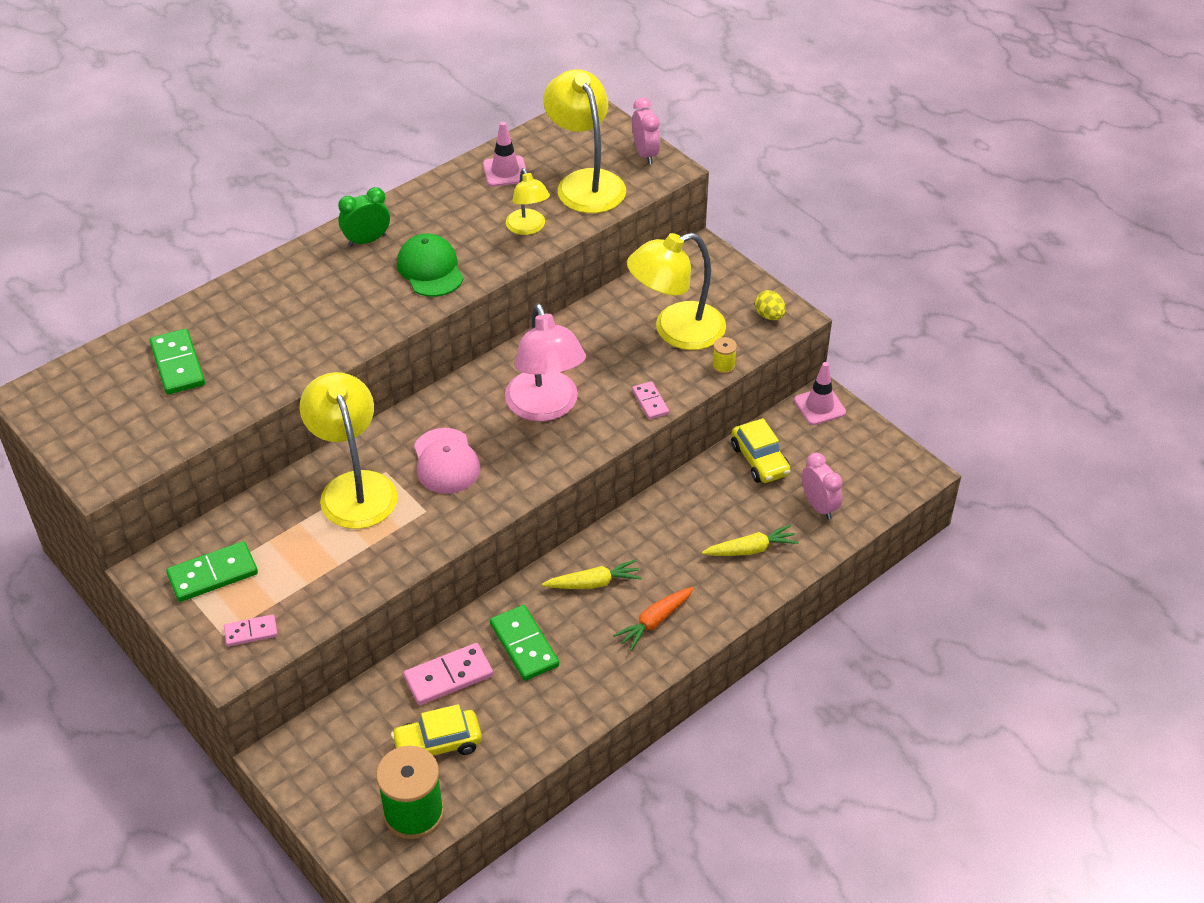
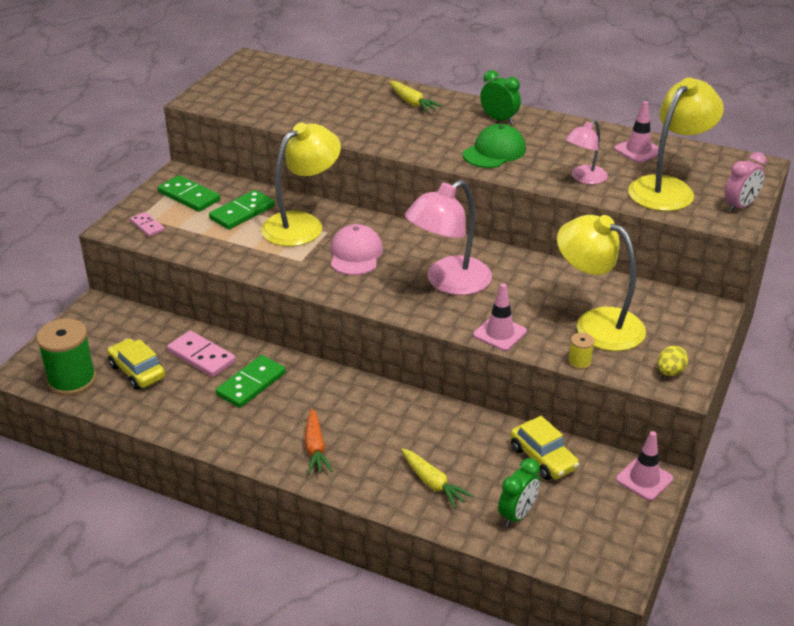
camera: 65 degrees right, 10 degrees down
(177, 365) = (315, 93): green domino -> green domino (242, 212)
(446, 461) = (355, 254): pink cap -> pink cap turned 135 degrees clockwise
(528, 228) = (584, 178): yellow lamp -> pink lamp
(593, 583) = (335, 401): yellow carrot -> yellow carrot (412, 102)
(650, 402) = (499, 333): pink domino -> pink traffic cone
(655, 621) = (315, 448): orange carrot -> orange carrot turned 120 degrees counterclockwise
(760, 460) = (543, 458): yellow car -> yellow car turned 75 degrees counterclockwise
(819, 506) = (517, 515): pink clock -> green clock

